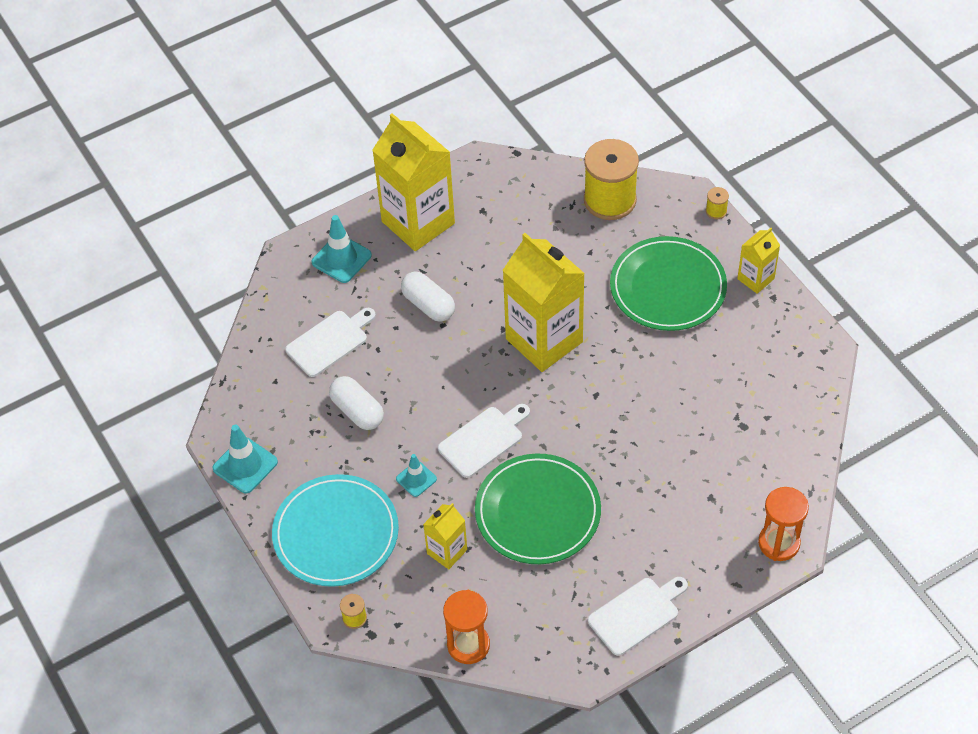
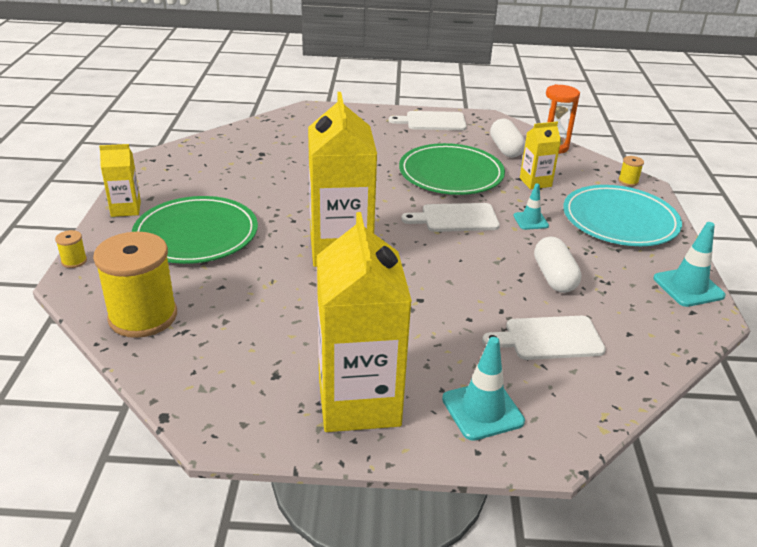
camera: 150 degrees left, 20 degrees down
(428, 305) = (419, 320): white capsule -> white capsule (505, 149)
(779, 543) = (314, 112): orange hourglass -> none

